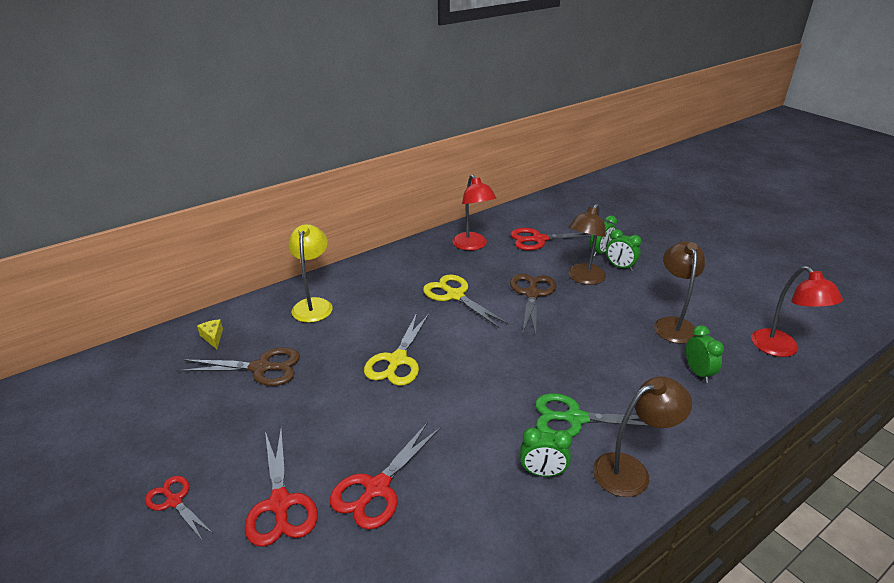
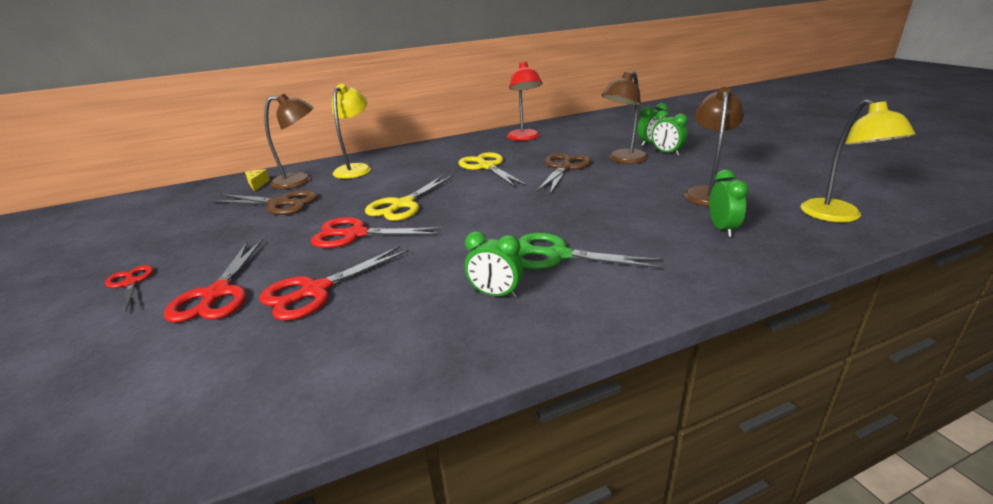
camera: 15 degrees right, 5 degrees down
(538, 239) = (591, 135): red scissors -> red scissors (355, 234)
(631, 471) = (600, 302): brown lamp -> brown lamp (300, 181)
(781, 349) = (838, 216): red lamp -> yellow lamp

